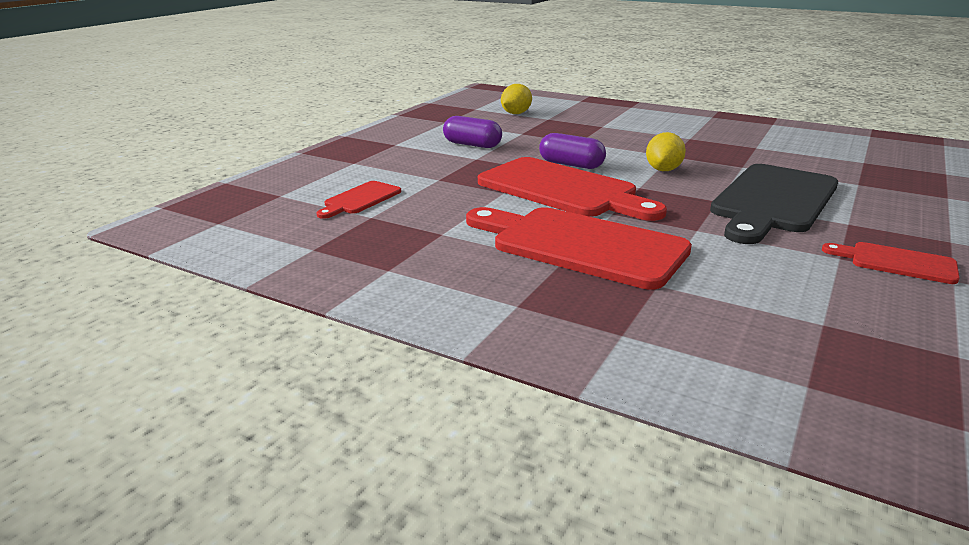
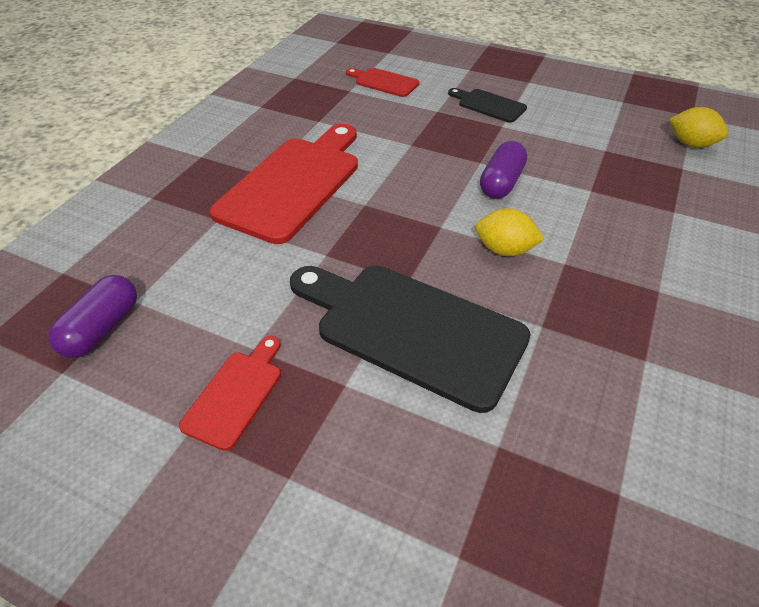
camera: 85 degrees right, 20 degrees up
(435, 160) = (489, 105): none -> black cutting board
(472, 145) = (546, 121): purple capsule -> purple capsule (102, 329)
(562, 190) = (422, 176): red cutting board -> none

